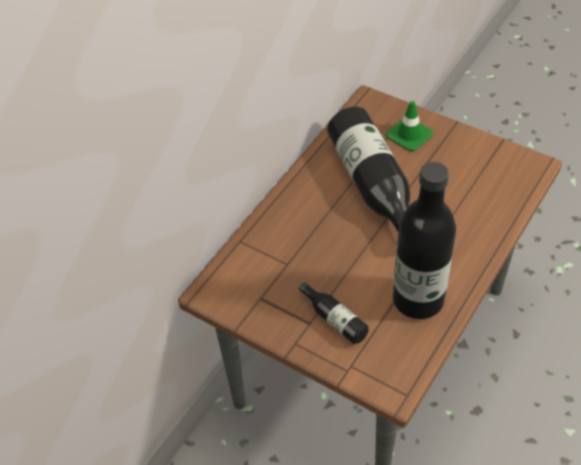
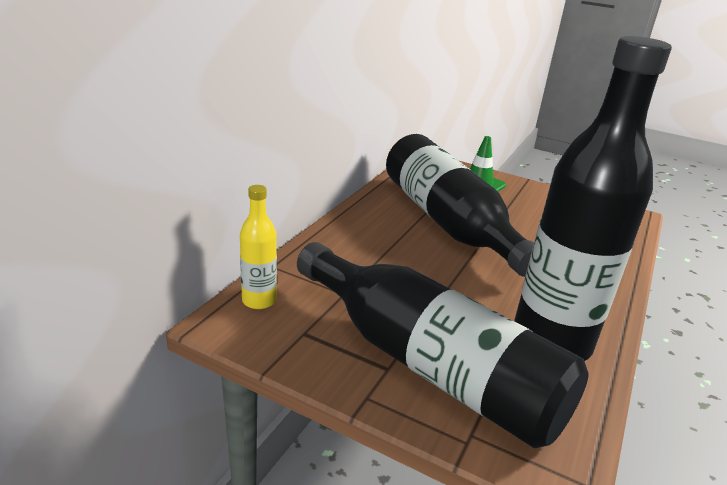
camera: 10 degrees left, 20 degrees down
(232, 273) = (259, 300): none -> yellow bottle
(335, 320) = (429, 364): black bottle -> black bottle, size x2.26

